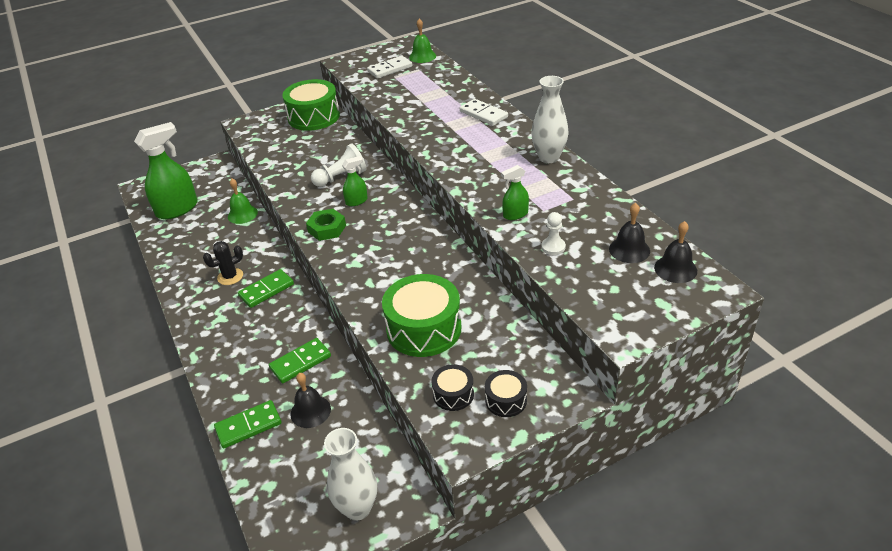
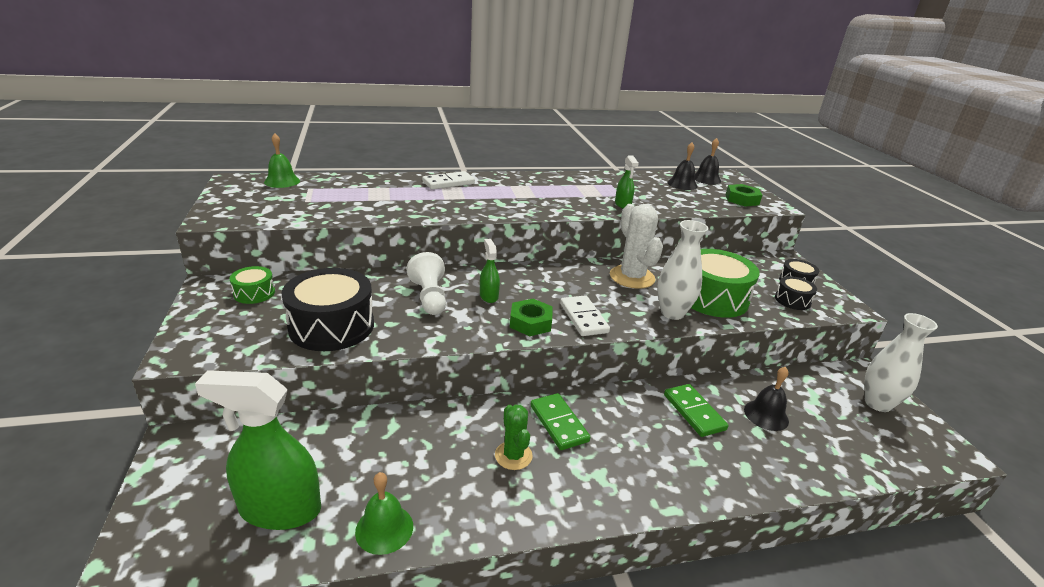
camera: 80 degrees left, 10 degrees down
(177, 209) = (279, 509): green spray bottle -> green spray bottle turned 60 degrees counterclockwise
(230, 277) = (513, 455): black cactus -> green cactus
(242, 214) = (367, 427): green bell -> green bell (384, 528)
(248, 426) = (790, 466): green domino -> none
(288, 154) = (331, 326): none -> black drum
(314, 117) = (254, 293): green drum -> green drum, size x0.50
(390, 69) = (284, 200): white domino -> white domino (583, 318)
(435, 270) = (632, 277): none -> white cactus
(548, 157) = (546, 178): white vase -> white vase (672, 313)
(553, 247) = (672, 202): white pawn -> none
(619, 304) = (742, 200): none -> green nut

